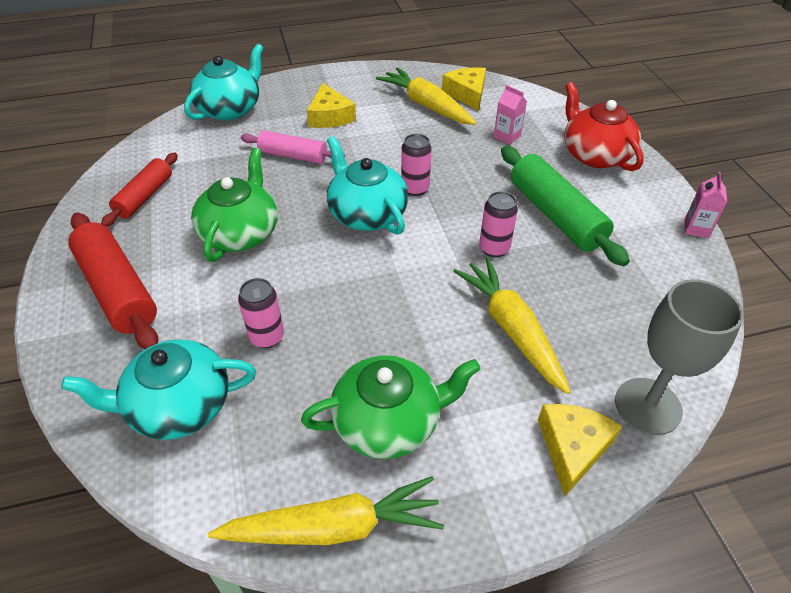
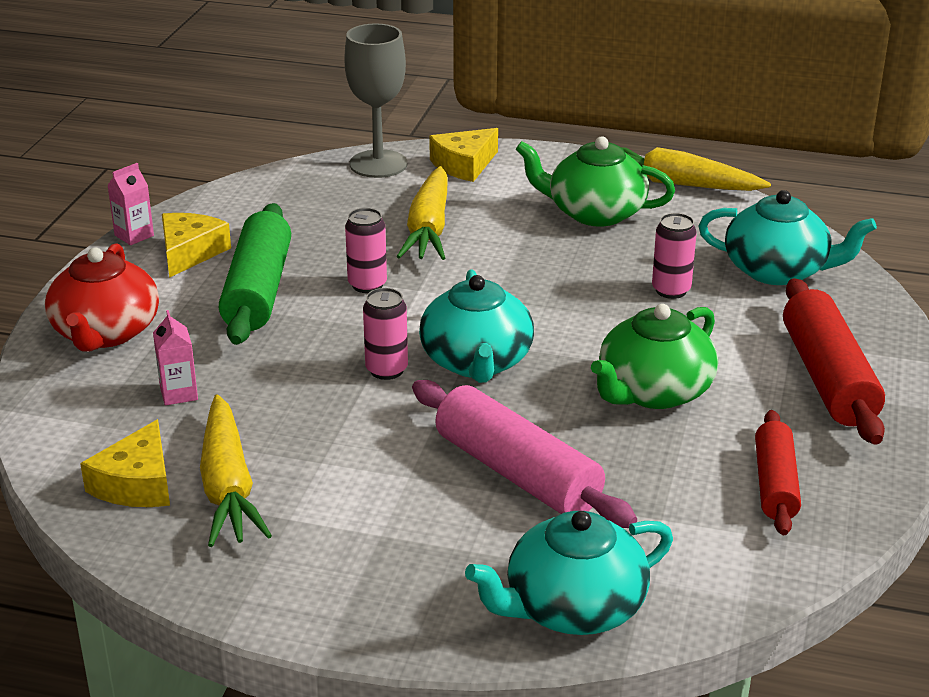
camera: 150 degrees left, 15 degrees down
(145, 196) = (775, 484): red rolling pin -> red rolling pin turned 45 degrees counterclockwise
(293, 156) = (517, 473): pink rolling pin -> pink rolling pin, size x1.59
(330, 116) = (405, 524): yellow cheese -> yellow cheese (190, 252)

